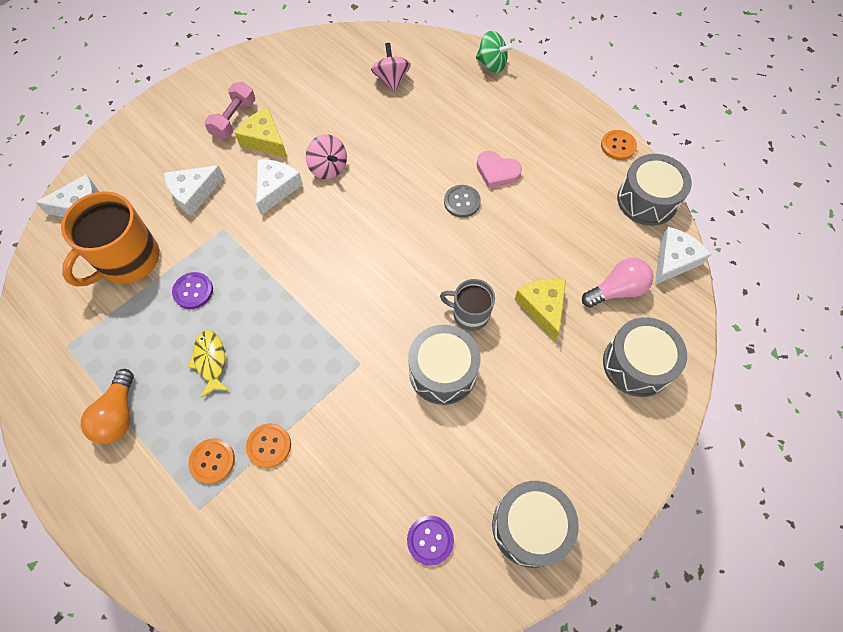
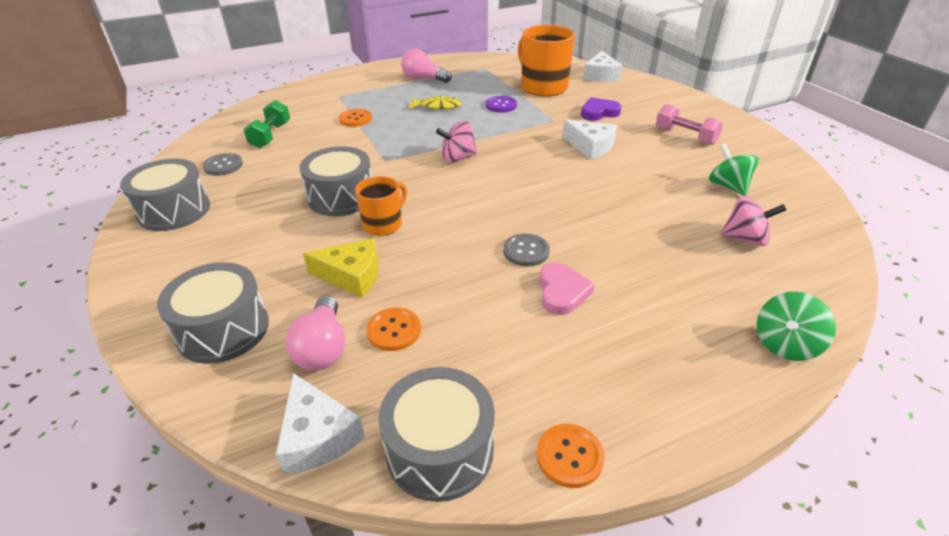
camera: 110 degrees right, 25 degrees down
(118, 415) = (423, 79): orange light bulb -> pink light bulb
(193, 193) = (599, 112): white cheese -> purple heart
(212, 461) = (364, 101): orange button -> orange button (394, 330)
(265, 140) = (655, 148): yellow cheese -> none
(320, 89) = (728, 186): none -> green spinning top
(328, 168) = (607, 175): pink spinning top -> pink spinning top (458, 158)
(341, 532) = (270, 135): none -> green dumbbell
(430, 540) = (223, 166): purple button -> grey button
(469, 314) = (383, 224): grey mug -> orange mug
(497, 171) = (562, 292): pink heart -> pink heart turned 135 degrees clockwise

